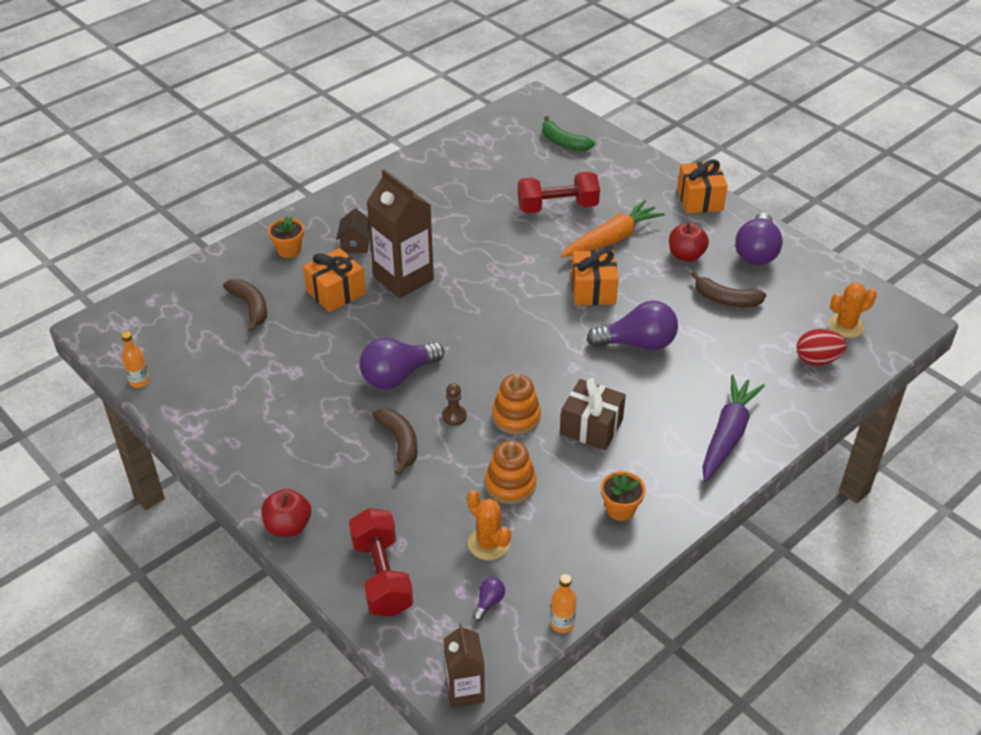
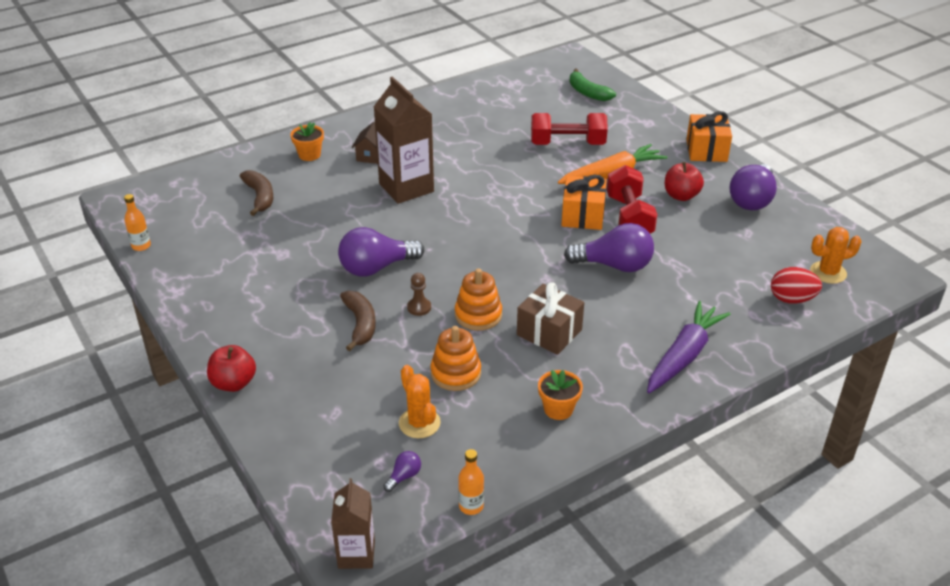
camera: 10 degrees right, 5 degrees down
(336, 292) = (341, 193): orange gift -> none
(382, 576) = (308, 438): red dumbbell -> red dumbbell (629, 217)
(726, 299) = (711, 237): brown banana -> none

